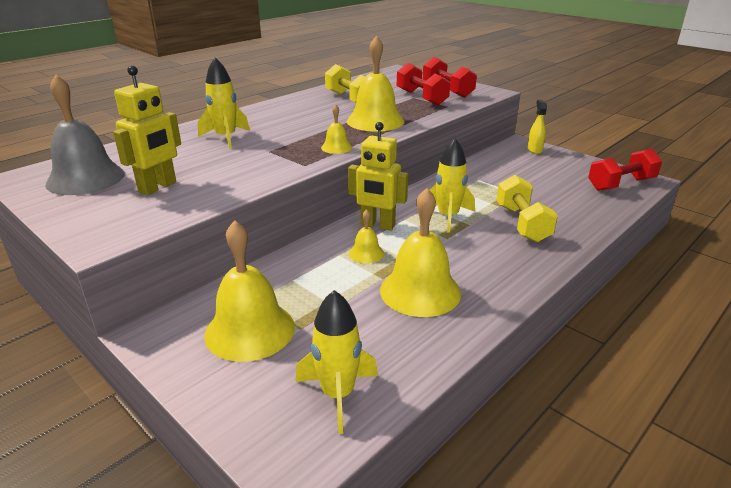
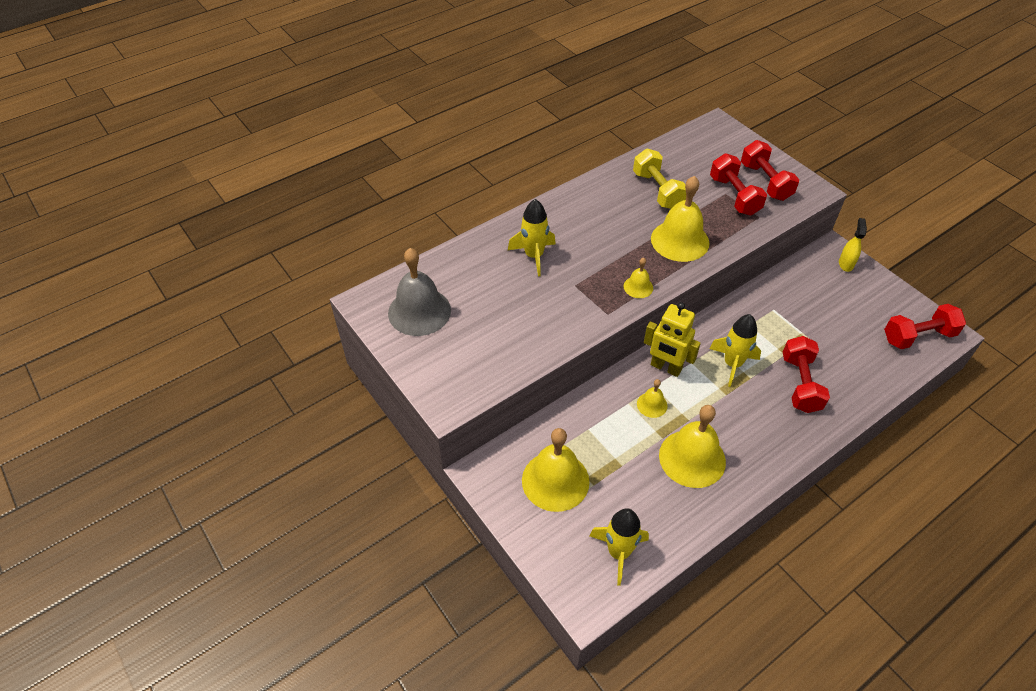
camera: 10 degrees right, 20 degrees up
(158, 187) = (482, 333): yellow robot -> none
(522, 223) = (800, 384): yellow dumbbell -> red dumbbell

